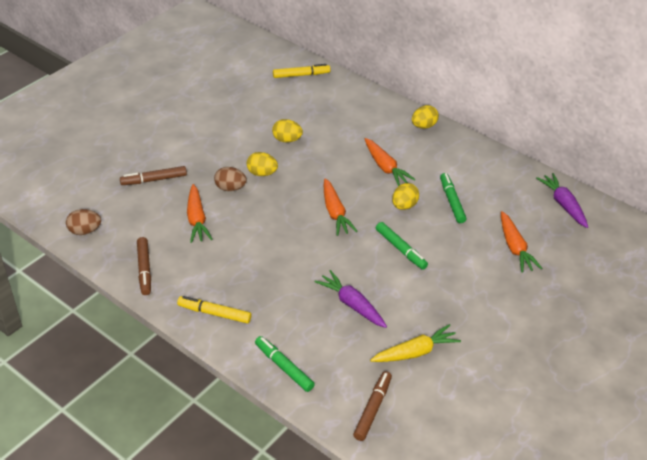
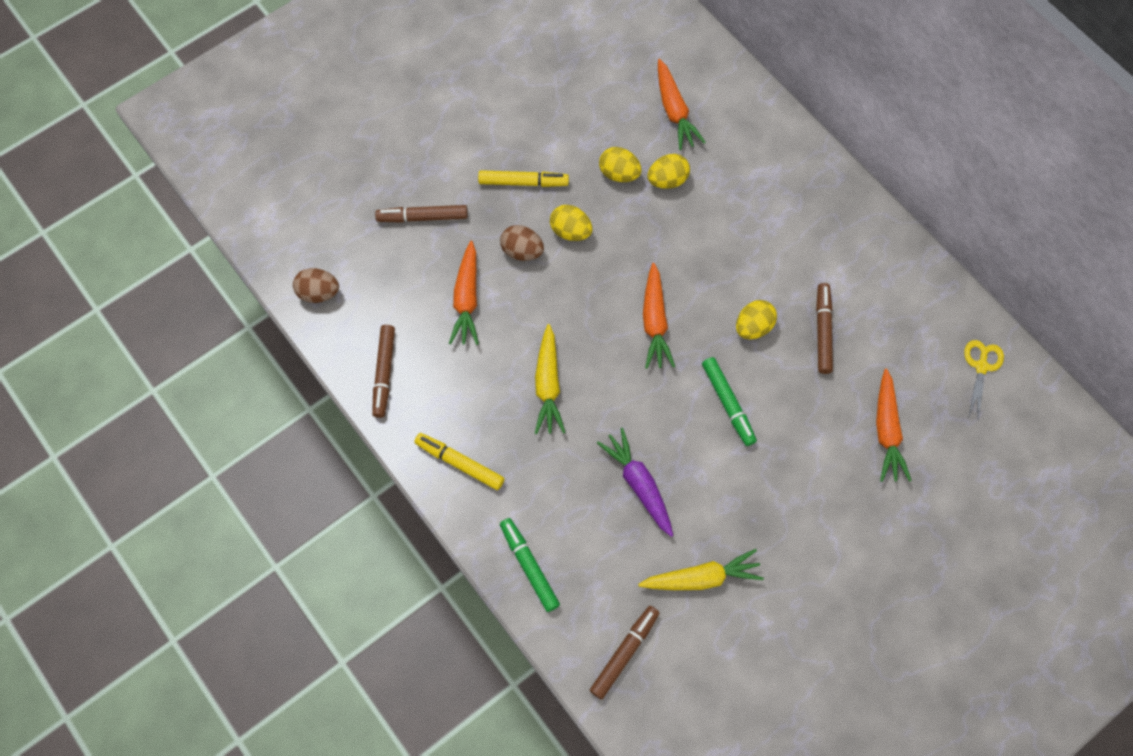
camera: 15 degrees right, 25 degrees up
(269, 258) = (548, 385): none -> yellow carrot
(301, 75) = (668, 46): yellow marker -> yellow marker (523, 182)
(385, 167) = (745, 250): orange carrot -> orange carrot (674, 111)
(423, 126) = (822, 180): yellow egg -> yellow egg (667, 180)
(452, 201) = (823, 331): green marker -> brown marker
(563, 205) = (981, 366): purple carrot -> yellow scissors

